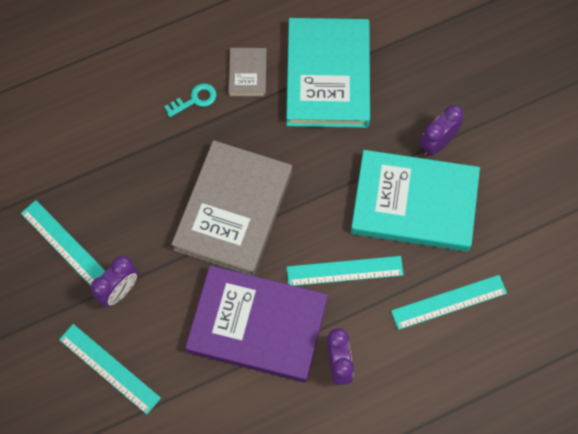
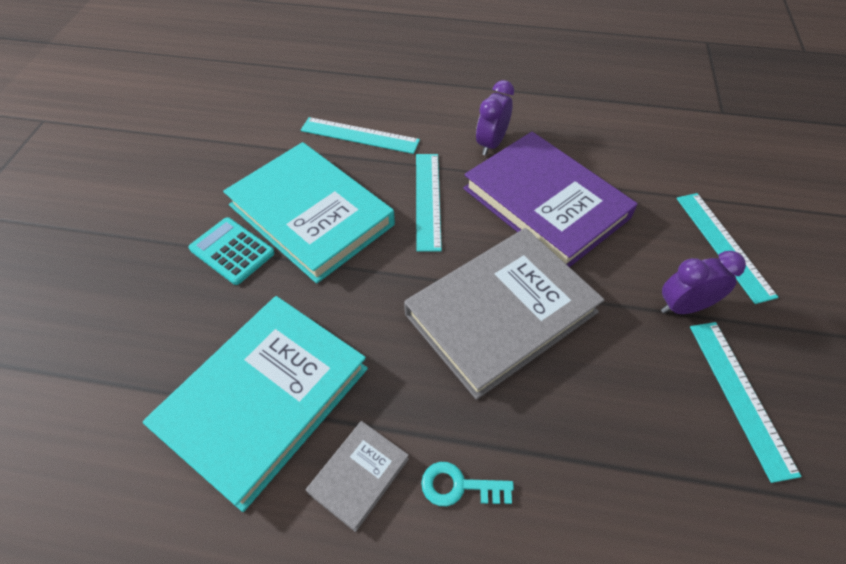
camera: 145 degrees left, 15 degrees down
(344, 271) = (428, 200): turquoise ruler -> turquoise ruler turned 60 degrees clockwise
(437, 143) = (232, 251): purple clock -> turquoise calculator

